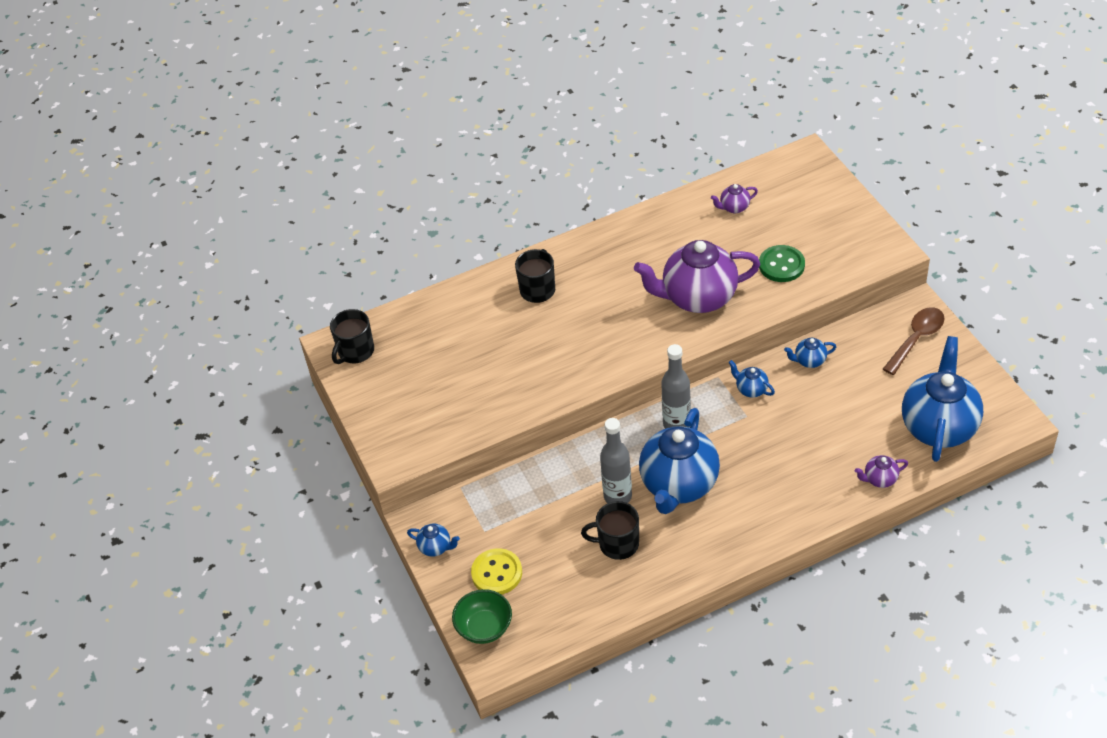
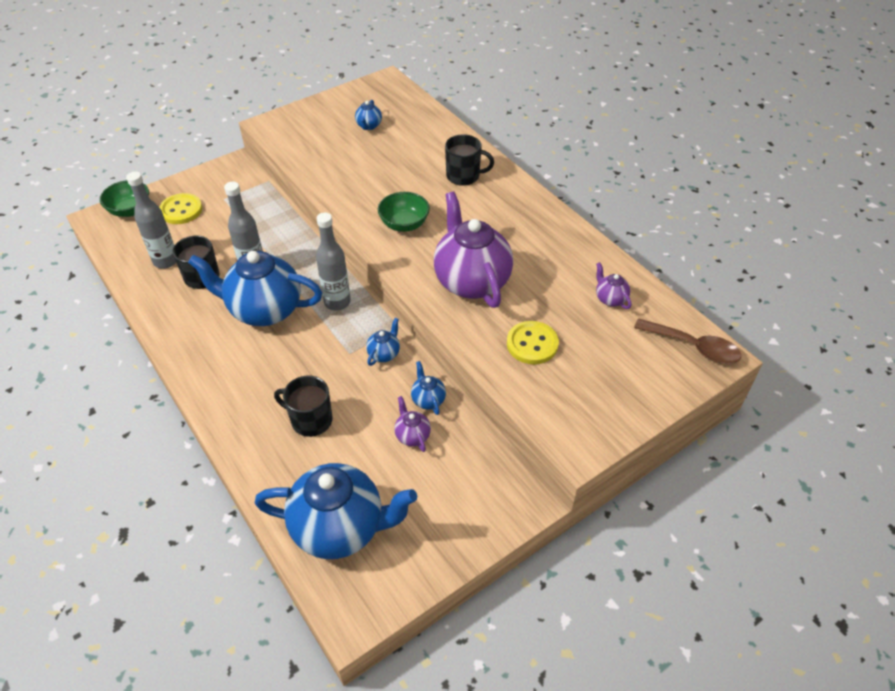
camera: 75 degrees right, 0 degrees up
(355, 351) = (380, 91): black mug -> black mug (310, 420)
(435, 547) = (210, 176): blue teapot -> blue teapot (369, 126)
(586, 581) = (166, 261): none -> grey bottle
(606, 342) = (404, 224): none -> green bowl
(781, 265) = (532, 344): green button -> yellow button
(879, 479) = (265, 471): purple teapot -> purple teapot (412, 435)
(916, 339) = (474, 501): brown spoon -> brown spoon (693, 347)

